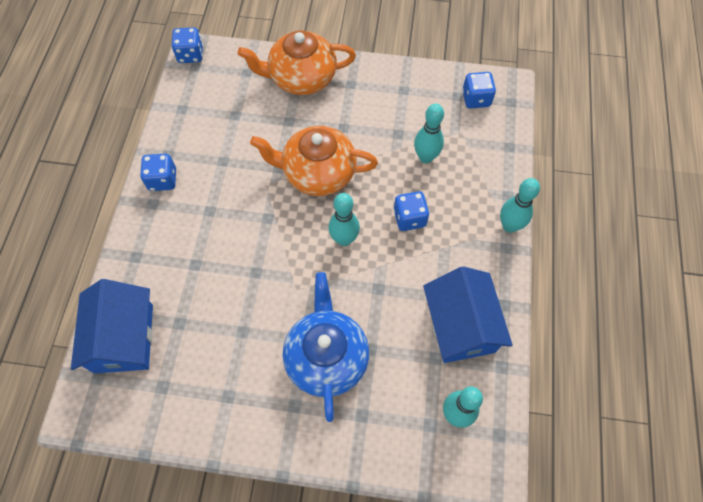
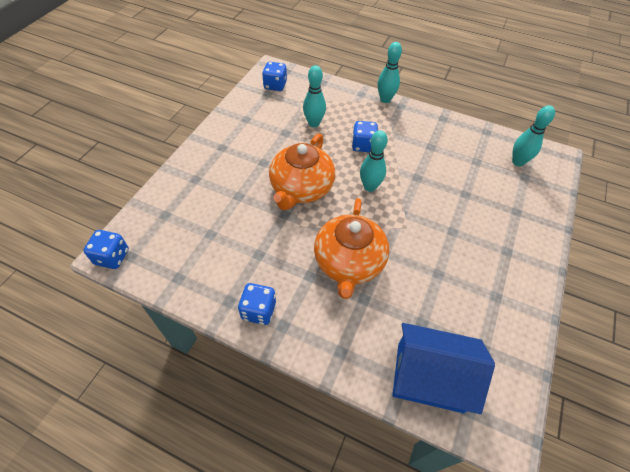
camera: 75 degrees left, 10 degrees down
(301, 78) = (196, 177): orange teapot -> orange teapot (348, 263)
(326, 357) = (468, 221): blue teapot -> none
(460, 325) = (454, 142): blue house -> none

